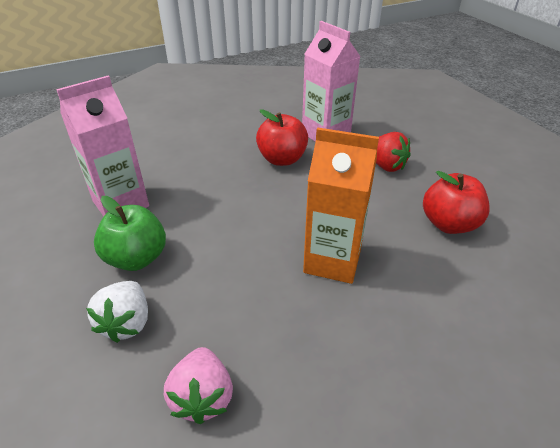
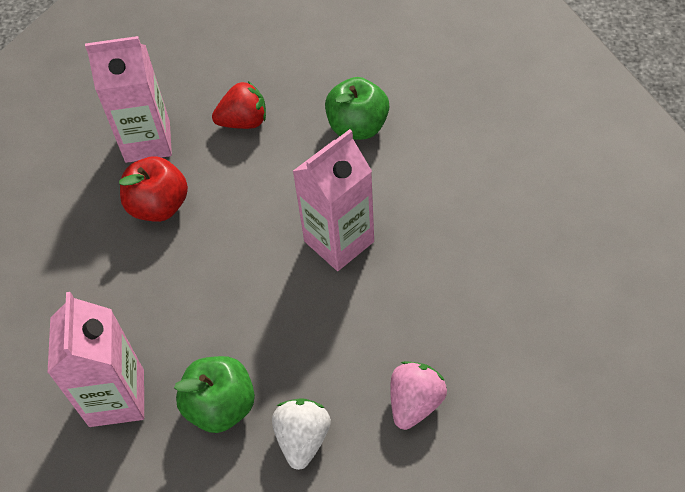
camera: 55 degrees left, 15 degrees up
(127, 323) = (303, 439): white strawberry -> white strawberry turned 120 degrees counterclockwise
(202, 397) = (415, 403): pink strawberry -> pink strawberry turned 90 degrees counterclockwise
(332, 261) = (339, 241): orange carton -> pink carton
(449, 224) = (358, 127): red apple -> green apple

